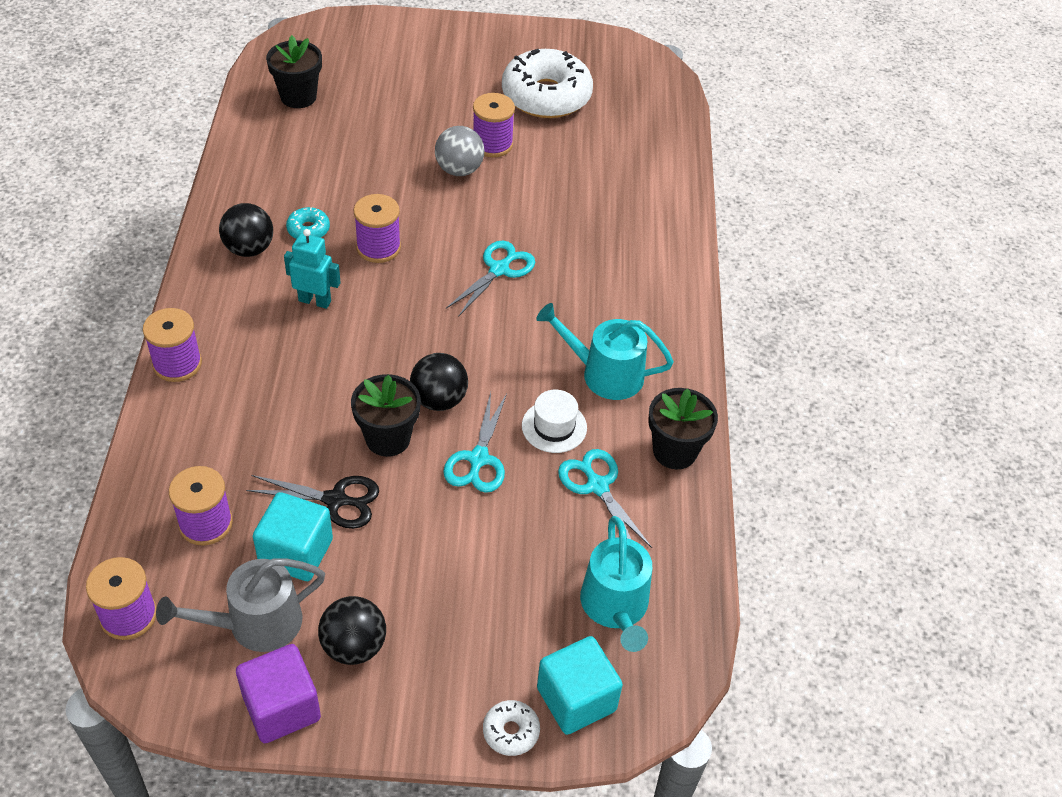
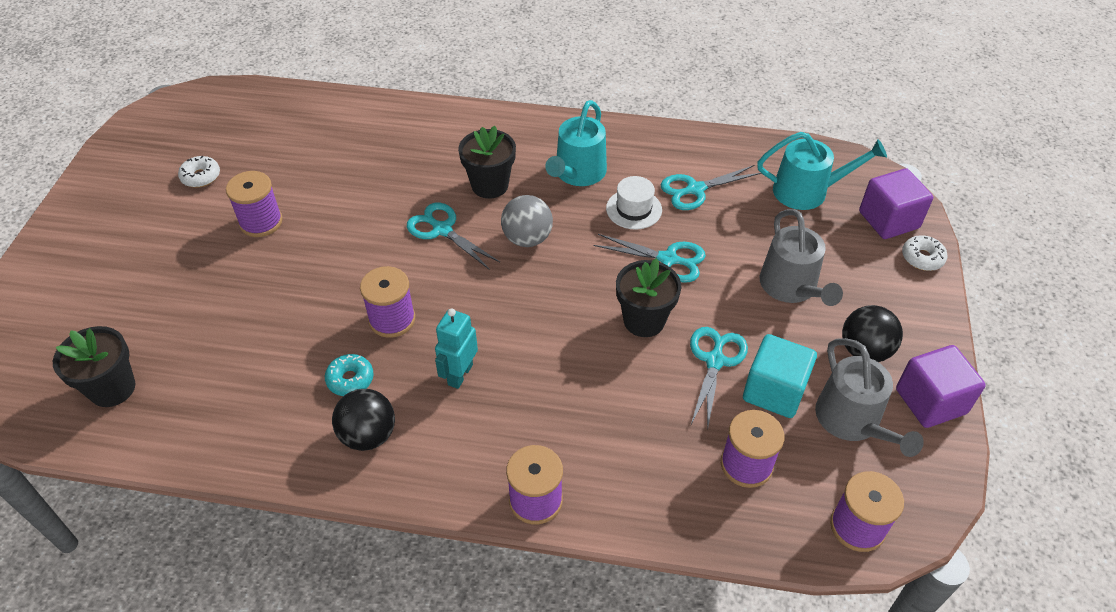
camera: 80 degrees left, 0 degrees up
(335, 500) = (715, 361): black scissors -> turquoise scissors
(439, 400) = (600, 282): black ball -> none
(447, 578) = (791, 287): none -> grey watering can
(459, 170) = (292, 250): grey ball -> grey ball (527, 238)
(546, 96) = (201, 176): white donut -> white donut, size x0.42
(576, 699) = (888, 220): turquoise cube -> purple cube
(674, 451) = (660, 143): black flower pot -> black flower pot (490, 185)

